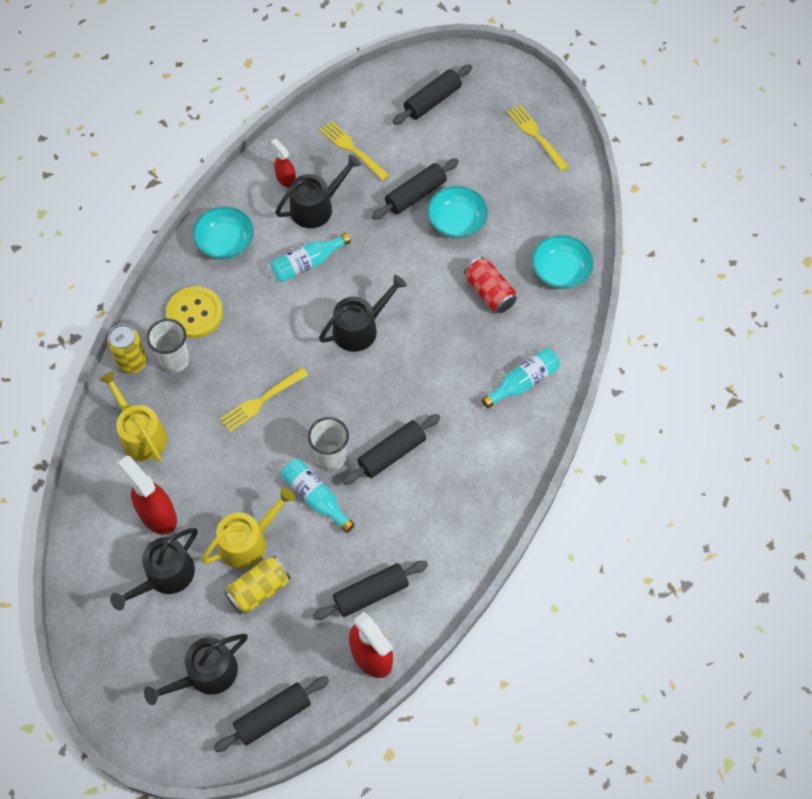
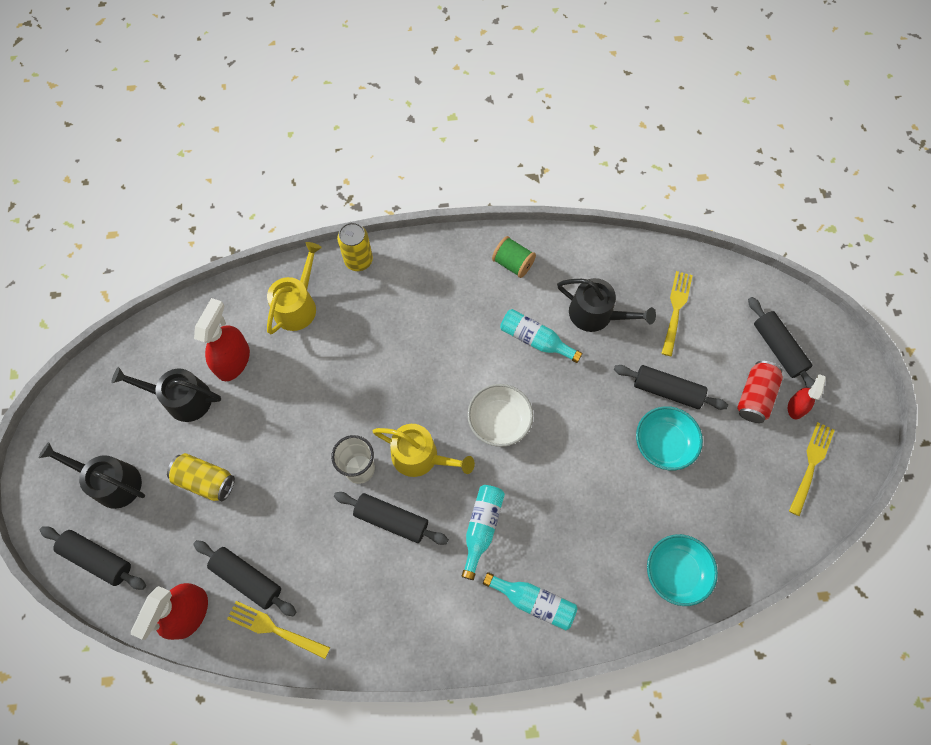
camera: 60 degrees right, 5 degrees up
(174, 360) = (379, 290): white cup -> none
(195, 313) = (431, 280): yellow button -> none
(225, 242) = (513, 263): turquoise bowl -> green spool
(248, 541) = (245, 446): yellow watering can -> yellow watering can (420, 456)
(262, 400) = (381, 380): yellow fork -> yellow fork (275, 629)
(286, 178) = (607, 273): red spray bottle -> red spray bottle (796, 407)
(315, 497) = (314, 478): turquoise bottle -> turquoise bottle (481, 528)
(360, 328) = (499, 421): black watering can -> white bowl
(432, 101) = (778, 348): black rolling pin -> black rolling pin turned 45 degrees clockwise
(489, 292) = (609, 516): red can -> red can (755, 397)

